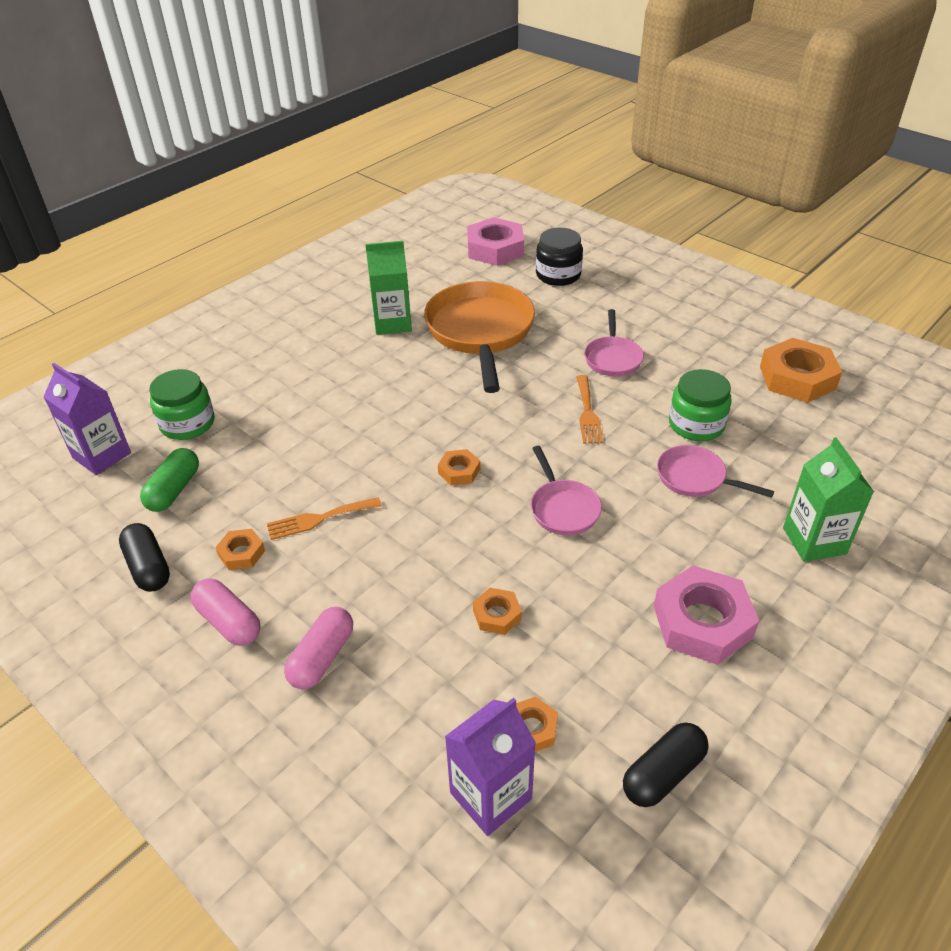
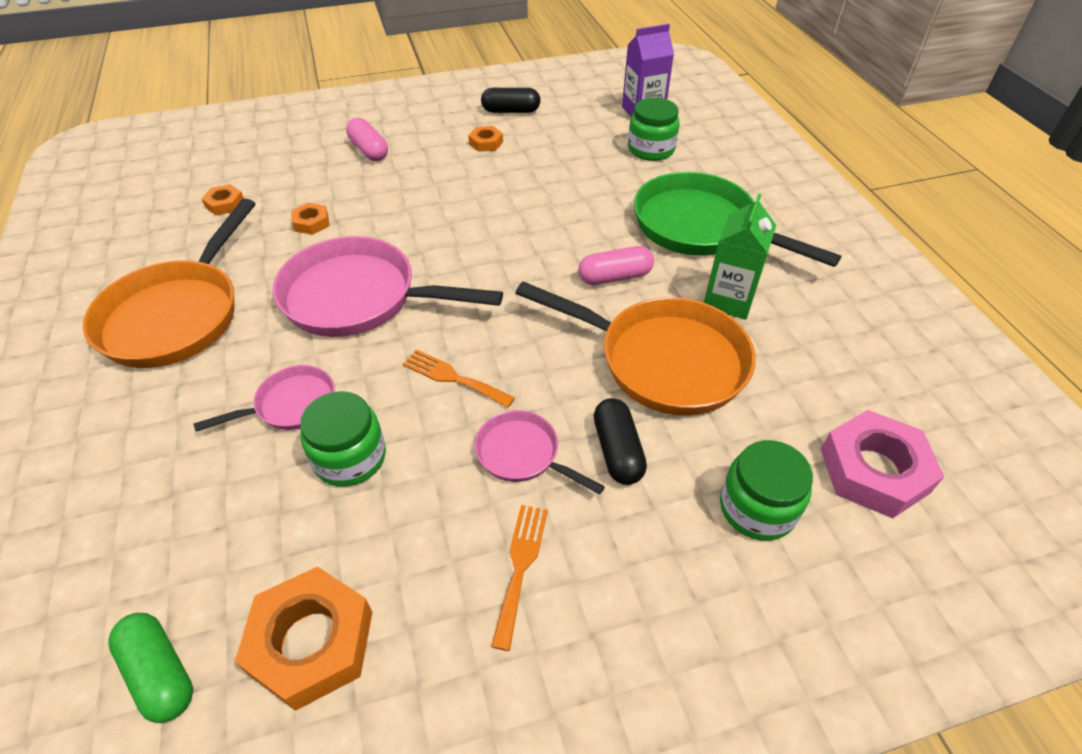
camera: 120 degrees right, 5 degrees up
(174, 490) = (576, 131): green capsule -> green capsule (160, 673)
(229, 622) = (434, 127): pink capsule -> pink capsule (615, 277)
(308, 357) = (701, 227): none -> green pan
(319, 519) = (484, 178): orange fork -> orange fork (520, 566)
(459, 471) = (462, 259): orange nut -> none
(490, 796) = (214, 176): purple carton -> none
(558, 275) = (757, 508): black jar -> green jar
(563, 508) = (359, 298): pink pan -> pink pan, size x1.97
(663, 774) = (131, 238): black capsule -> black capsule (617, 451)
(702, 622) = (177, 314): pink nut -> orange pan
(814, 541) = (134, 440): green carton -> none

